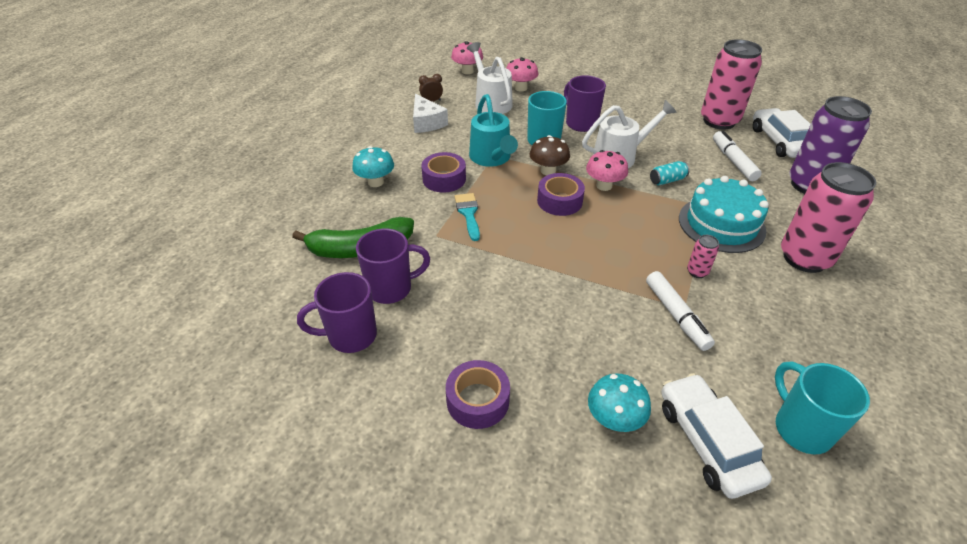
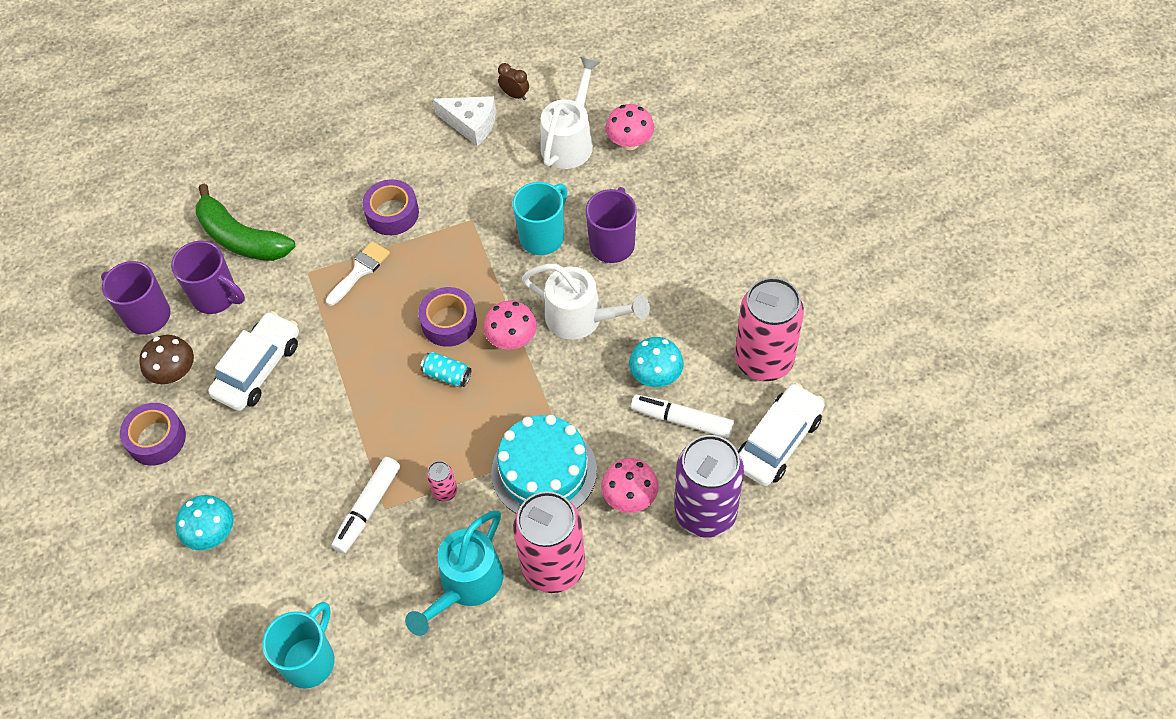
camera: 50 degrees right, 15 degrees up
(375, 182) = (336, 171): turquoise mushroom -> turquoise mushroom (656, 376)
(426, 122) = (471, 124): white cheese -> white cheese turned 90 degrees counterclockwise
(467, 71) = (612, 71): pink mushroom -> pink mushroom (630, 497)
(468, 213) = (360, 271): turquoise brush -> white brush
(492, 158) = (464, 222): turquoise watering can -> turquoise watering can (465, 585)
(548, 171) = (490, 279): brown mushroom -> brown mushroom (174, 373)
(667, 180) = (578, 384): turquoise can -> turquoise can (447, 375)
(707, 442) = (241, 604): white car -> white car (258, 368)
(733, 161) = (682, 420): white marker -> white marker turned 105 degrees counterclockwise

